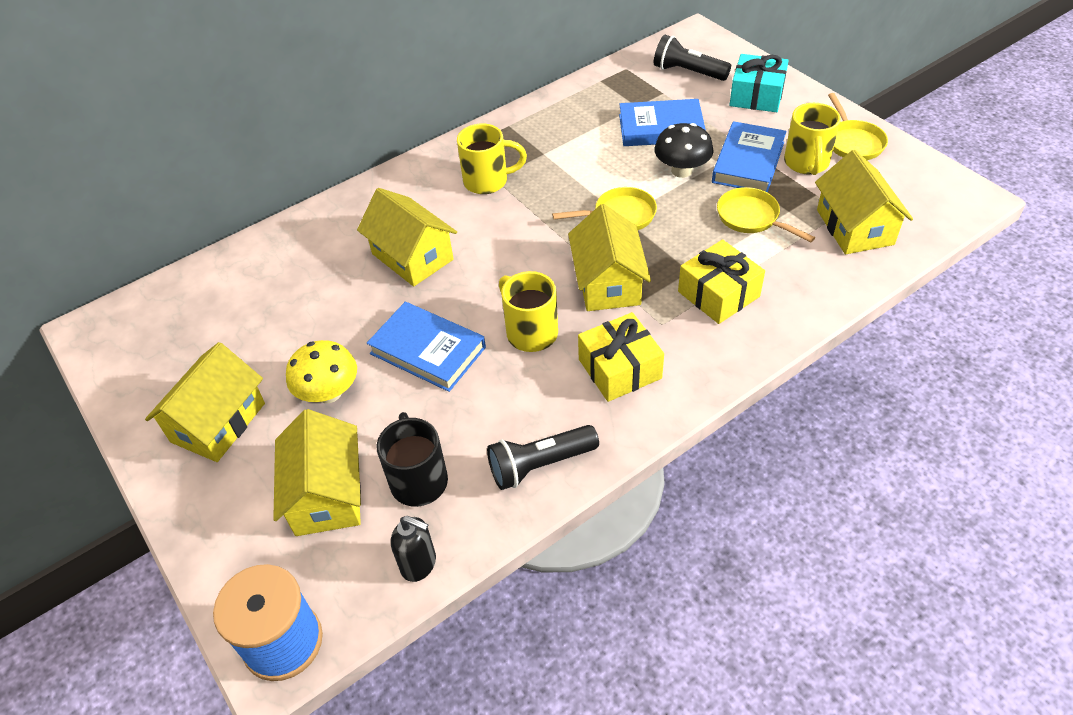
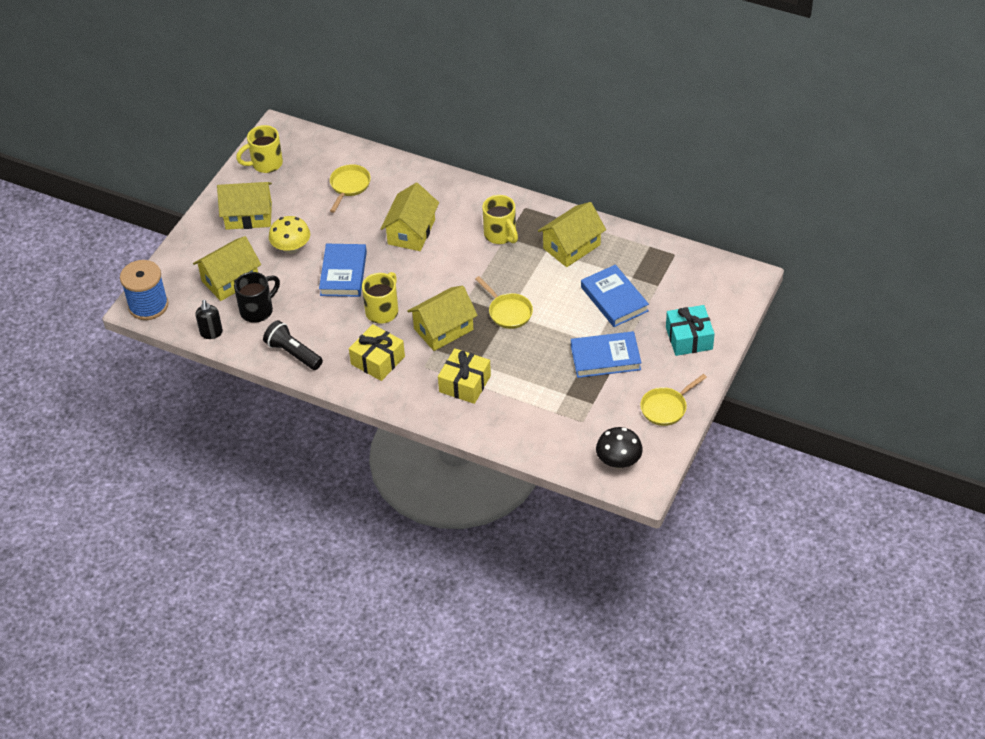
camera: 60 degrees right, 0 degrees up
(681, 170) = (574, 326): black mushroom -> black mushroom (618, 461)
(688, 72) = (693, 290): black flashlight -> none
(751, 218) = (546, 377): yellow pan -> yellow pan (349, 186)
(806, 163) = (624, 389): yellow mug -> yellow mug (265, 164)
(854, 227) = (570, 432): yellow house -> yellow house (571, 246)

